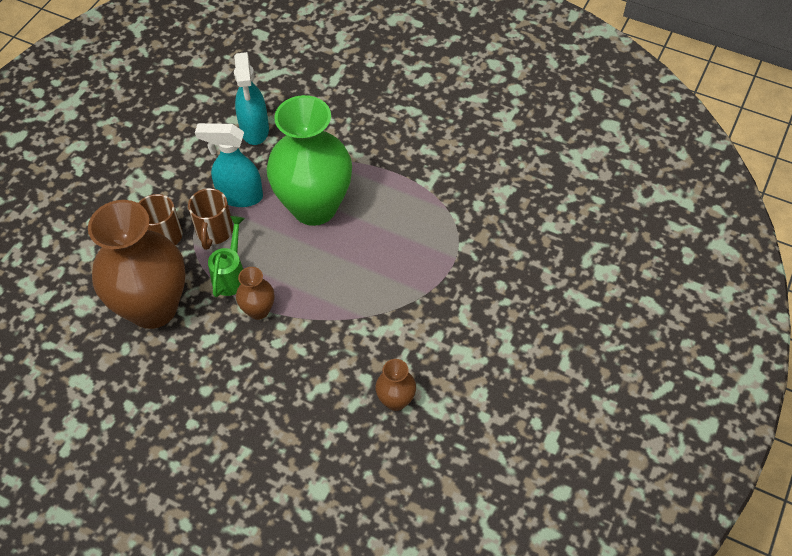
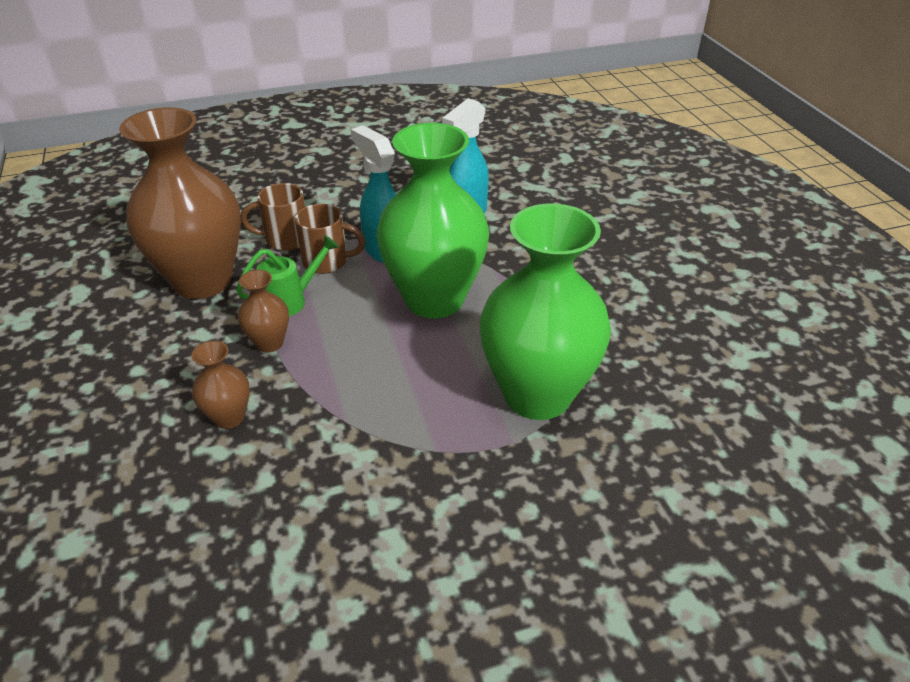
camera: 45 degrees right, 15 degrees down
(214, 232) = (327, 262): brown mug -> brown mug turned 135 degrees counterclockwise
(396, 400) = (259, 528): brown vase -> brown vase (229, 417)
(437, 222) = (537, 395): none -> green vase

